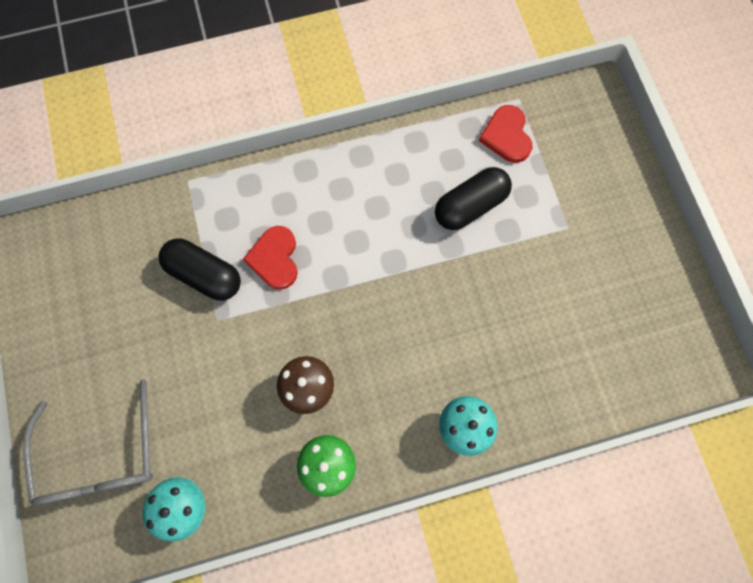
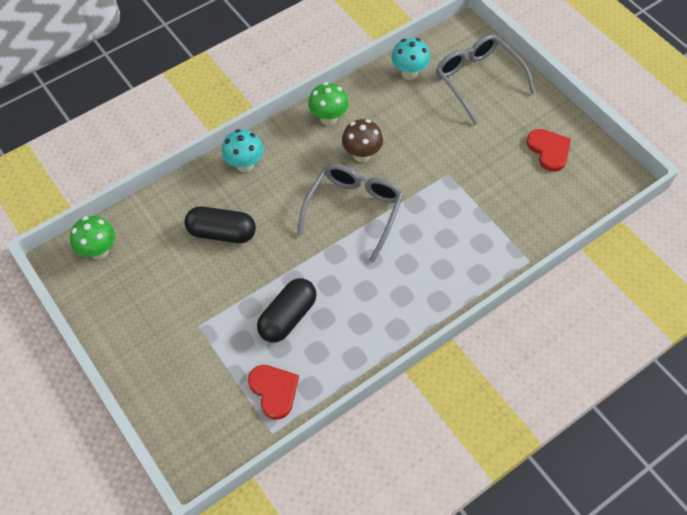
camera: 160 degrees right, 15 degrees down
(205, 274) = (474, 199): black capsule -> black capsule (222, 232)
(275, 258) = (428, 226): red heart -> red heart (549, 150)
(351, 310) = (354, 210): none -> grey glasses
(669, 361) = (99, 251): none -> green mushroom

